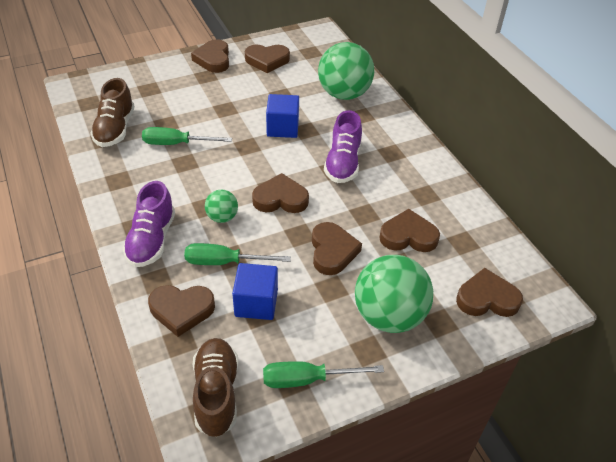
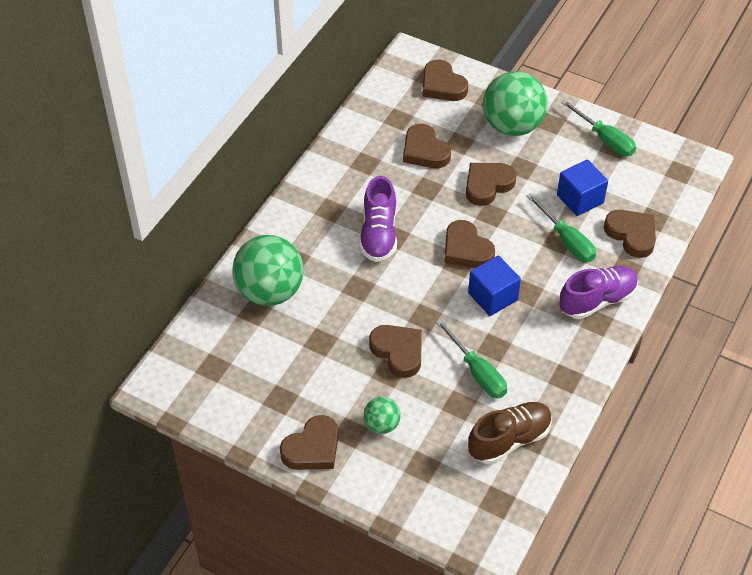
camera: 125 degrees left, 5 degrees up
(216, 393) = (663, 175): brown shoe -> none
(222, 217) = (526, 273): green ball -> green ball (382, 425)
(267, 60) = (268, 396): brown heart -> brown heart (398, 352)
(282, 128) = (372, 307): blue cube -> blue cube (492, 296)
(343, 163) = (379, 234): purple shoe -> purple shoe turned 120 degrees clockwise

